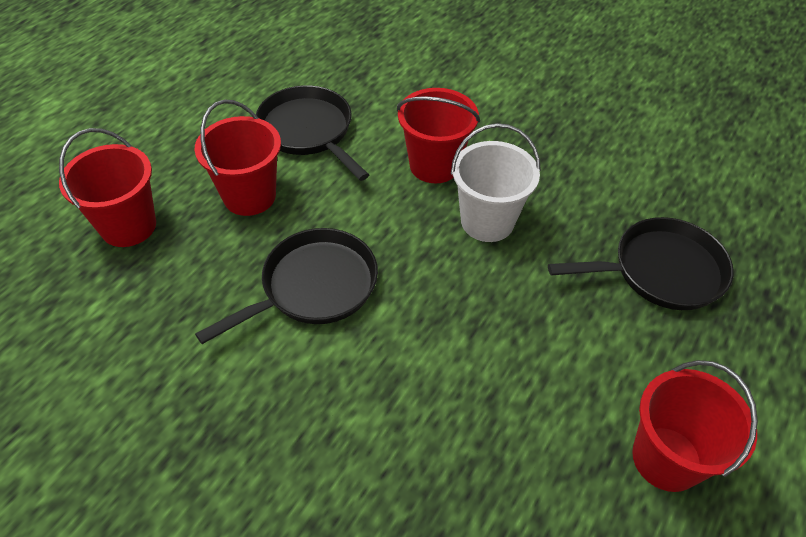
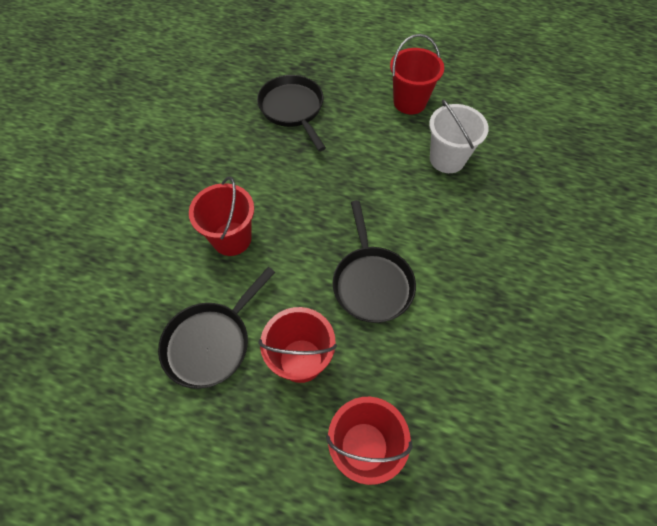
camera: 105 degrees left, 10 degrees up
(313, 287) = (371, 282): black pan -> black pan turned 135 degrees counterclockwise
(487, 221) = (279, 196): white bucket -> white bucket (447, 159)

